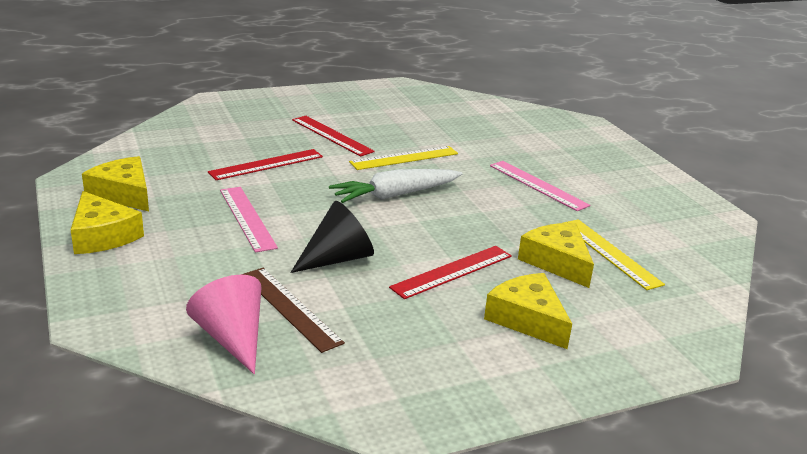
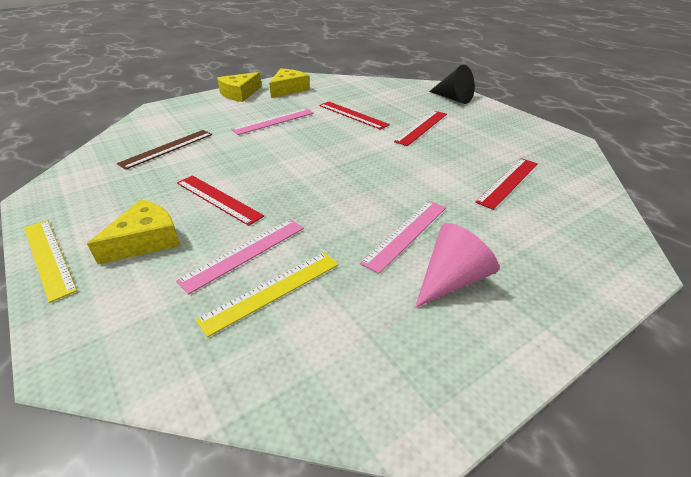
camera: 80 degrees right, 10 degrees up
(232, 338) = (137, 138): pink cone -> pink cone (451, 280)
(337, 258) = (229, 154): black cone -> black cone (453, 98)
(395, 195) = (335, 163): white carrot -> none
(404, 158) = (407, 159): yellow ruler -> yellow ruler (48, 257)
(467, 128) = (508, 182): none -> red ruler
(557, 262) = (244, 253): yellow cheese -> pink ruler

